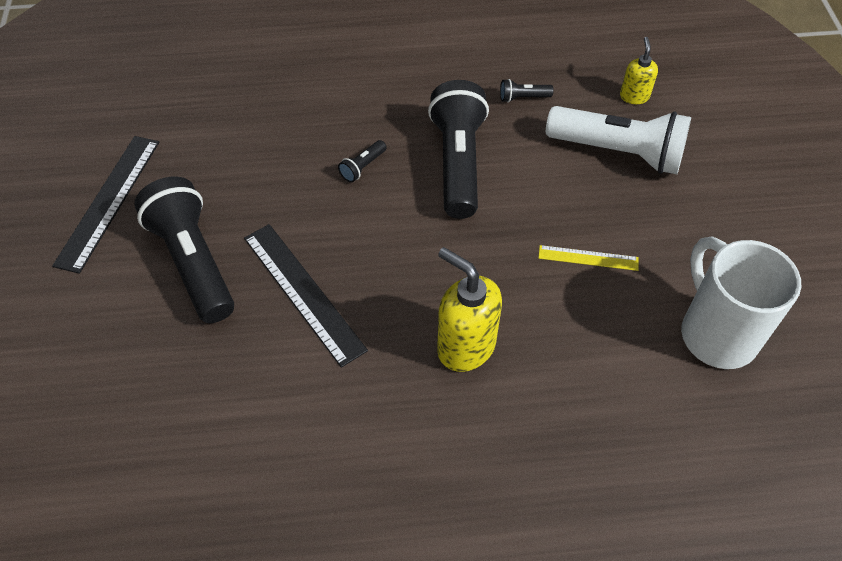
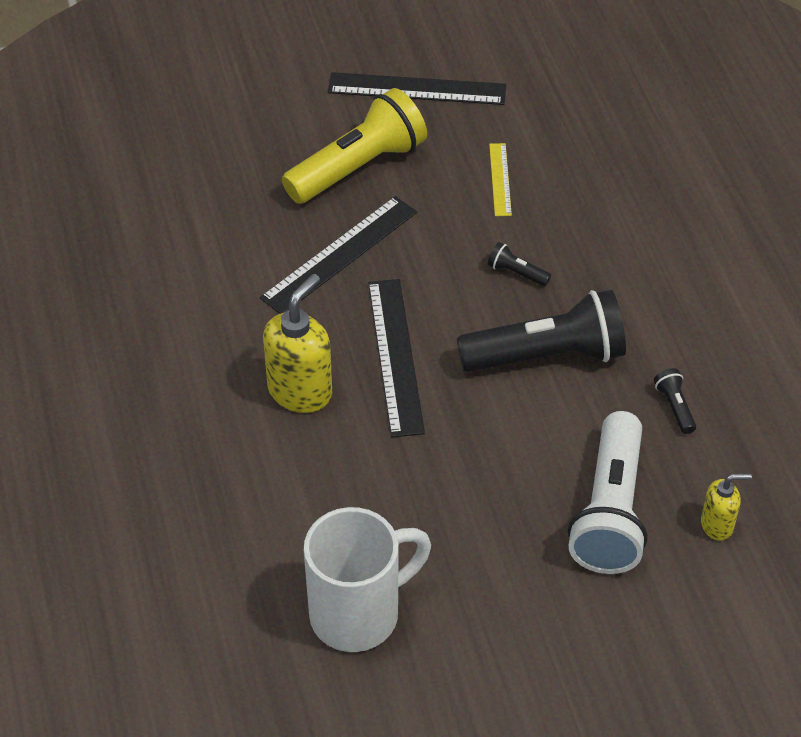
camera: 80 degrees right, 5 degrees down
(193, 262) = (358, 167): black flashlight -> yellow flashlight
(438, 266) = (395, 356): none -> black ruler
(588, 258) = (437, 488): yellow ruler -> yellow ruler (500, 179)

